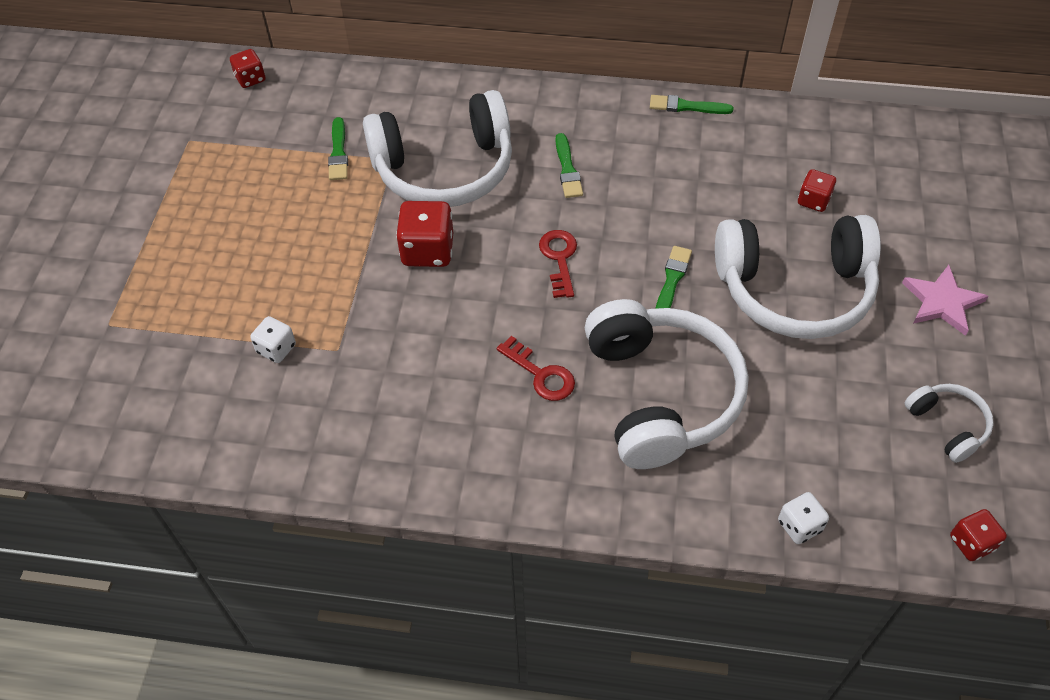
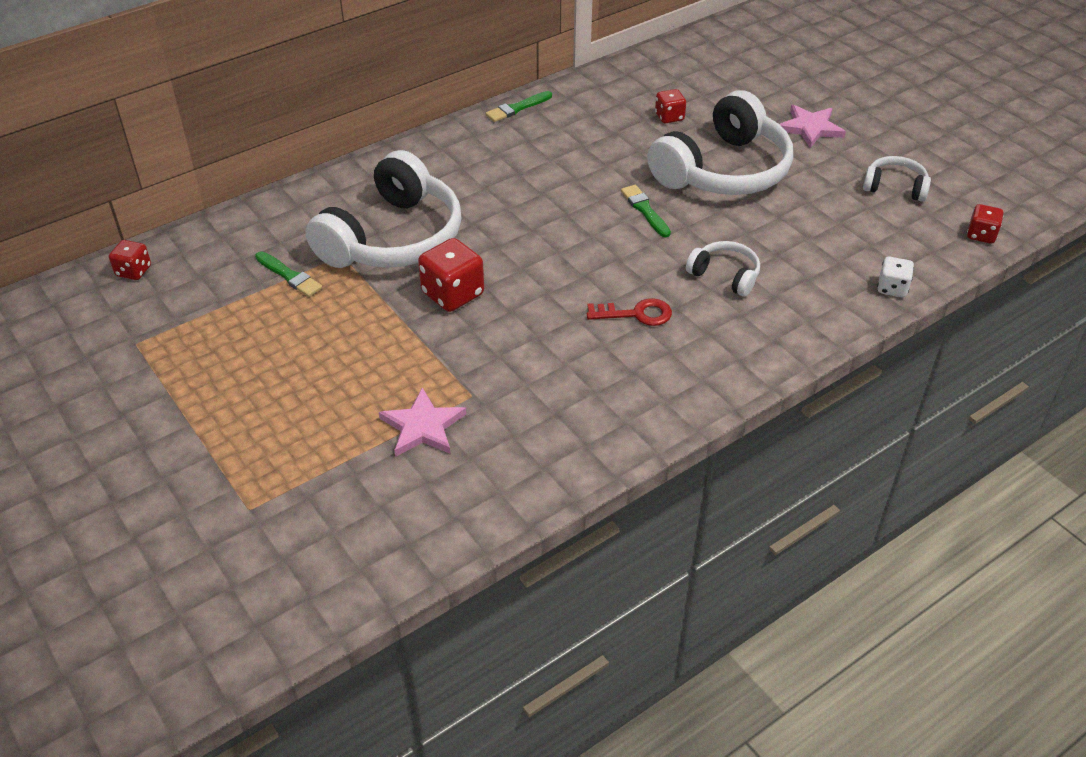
camera: 45 degrees left, 10 degrees down
(276, 349) = (422, 427): white dice -> pink star
(559, 259) = (555, 242): red key -> none
(567, 169) = (486, 188): green brush -> none
(660, 395) = (725, 275): white headphones -> white headphones, size x0.46

